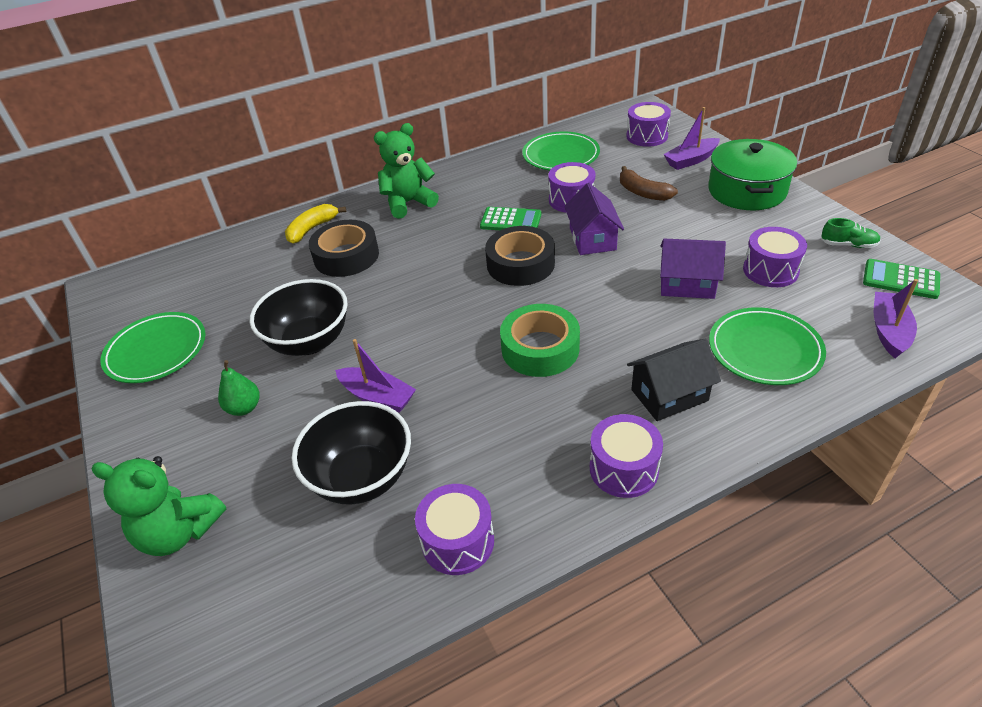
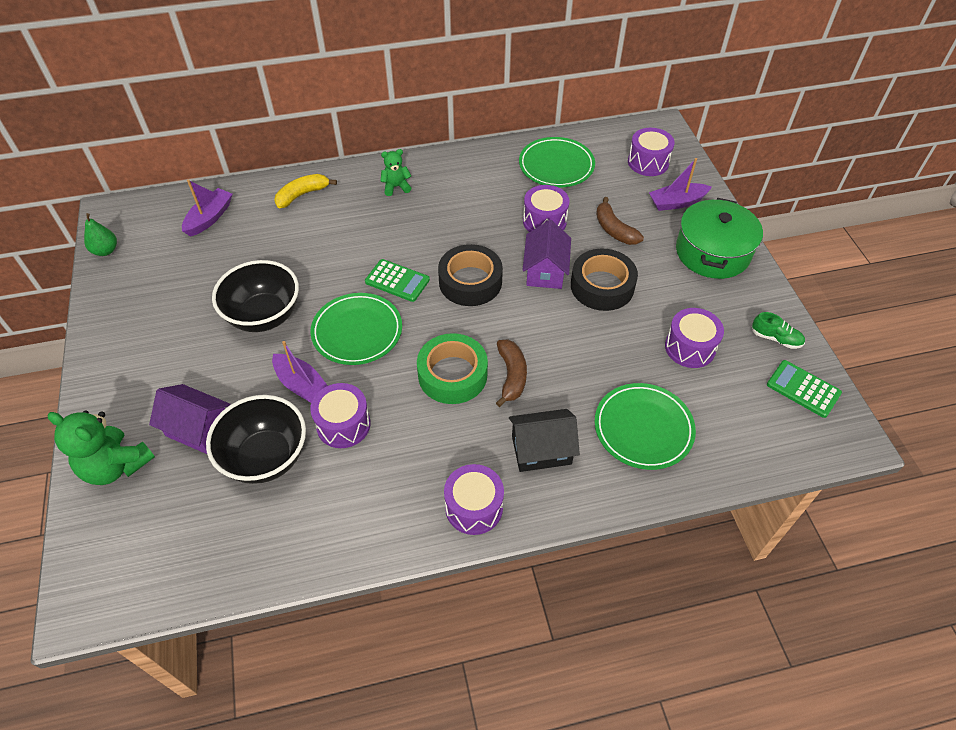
camera: 10 degrees right, 10 degrees up
(156, 351) = (139, 292): green plate -> green plate (357, 331)
(244, 408) = (194, 367): green pear -> green pear (106, 251)
(346, 256) = (322, 233): black tape -> black tape (602, 286)
(408, 203) = (396, 187): green teddy bear -> green teddy bear, size x0.56
(458, 541) = (320, 533): purple drum -> purple drum (343, 424)
(510, 220) = (480, 231): green calculator -> green calculator (397, 281)
(603, 335) = (511, 376): none -> brown banana
(687, 284) = (607, 343): purple house -> purple house (199, 429)
(889, 331) = (762, 439): purple boat -> purple boat (209, 218)

